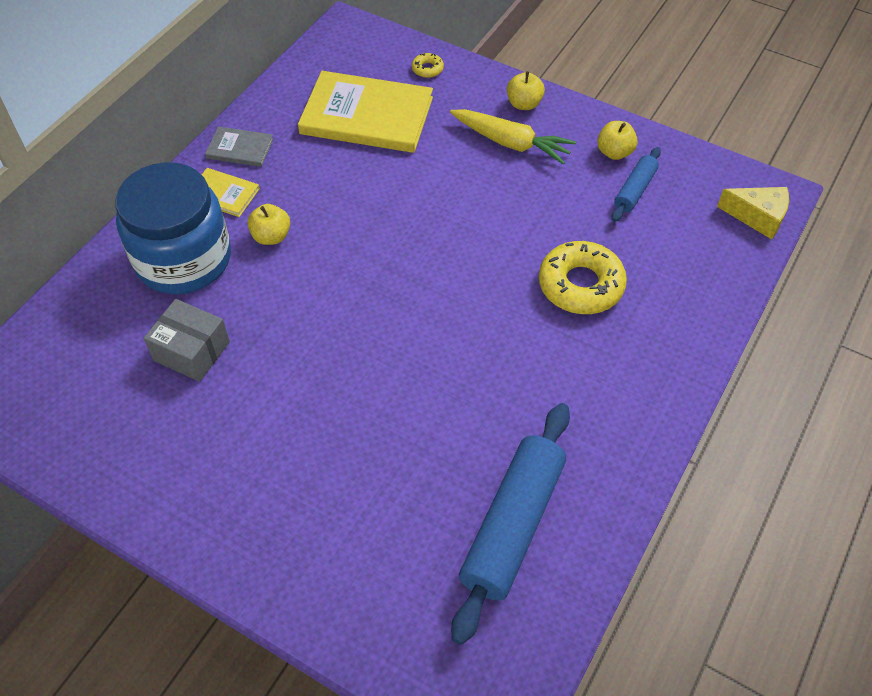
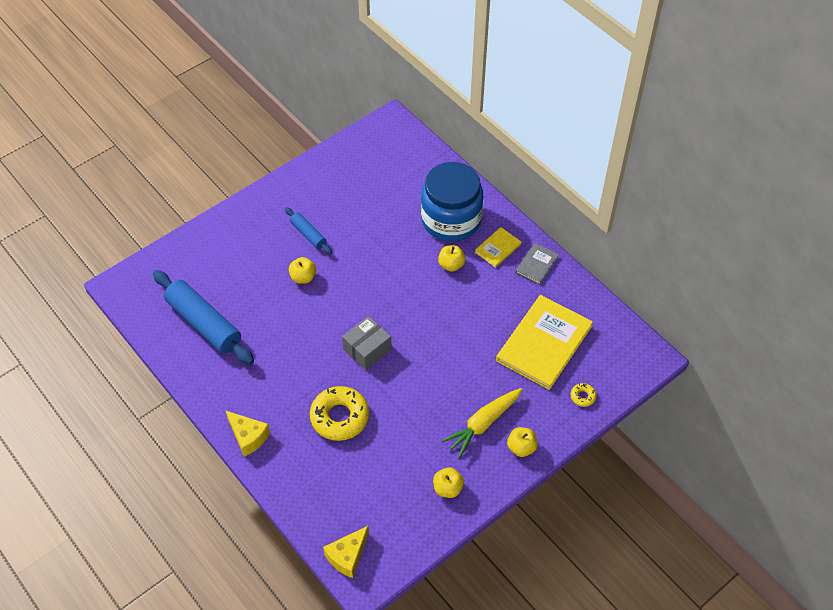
camera: 110 degrees right, 0 degrees up
(192, 351) = (381, 212): grey box -> grey box (367, 349)
(362, 414) = (303, 277): none -> yellow apple
(635, 190) = (406, 485): blue rolling pin -> blue rolling pin (308, 234)
(671, 380) = (248, 437): none -> yellow cheese

